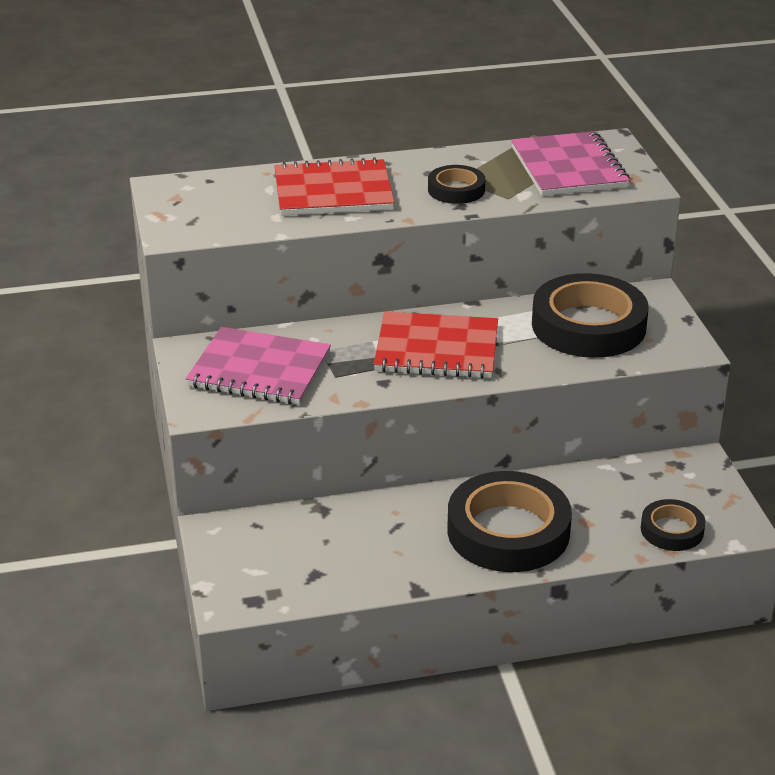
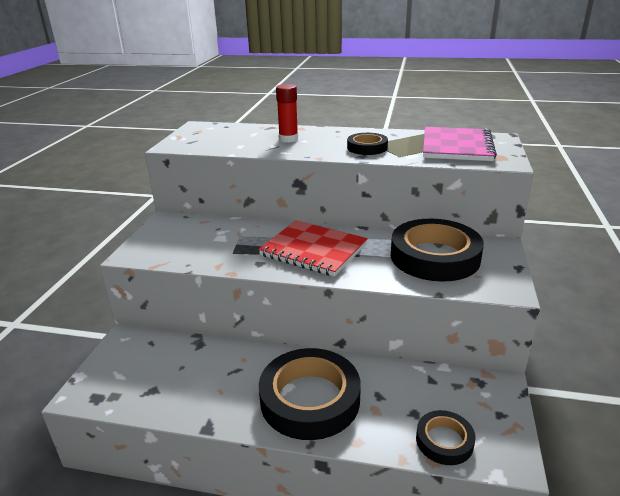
camera: 25 degrees right, 5 degrees down
(259, 370) = (191, 239): pink notebook -> none
(333, 192) = (288, 139): red notebook -> red glue stick

